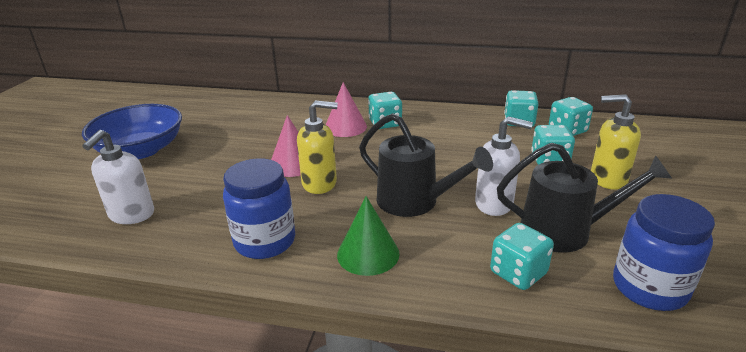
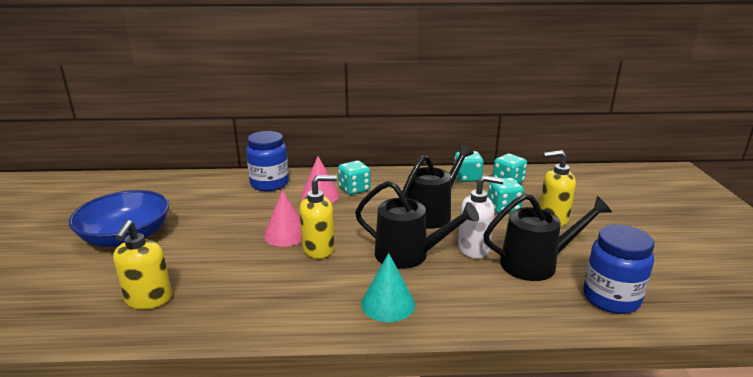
camera: 15 degrees left, 5 degrees down
(131, 214) = (148, 299): white soap dispenser -> yellow soap dispenser
(265, 241) = (292, 306): blue jar -> blue jar (269, 184)
(368, 254) = (388, 303): green cone -> turquoise cone
(461, 158) = (432, 213): none -> black watering can
(518, 273) = (513, 301): turquoise dice -> none

